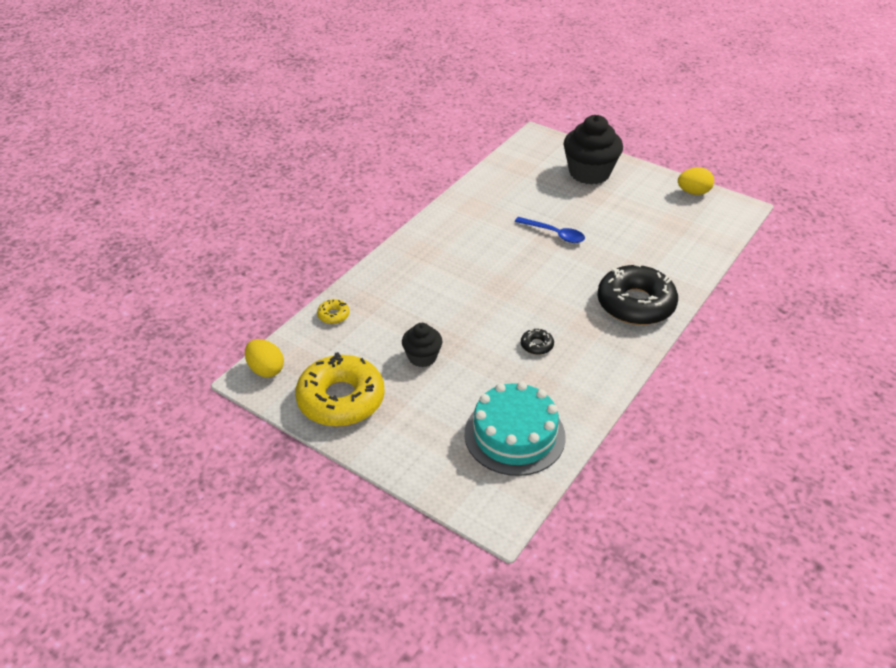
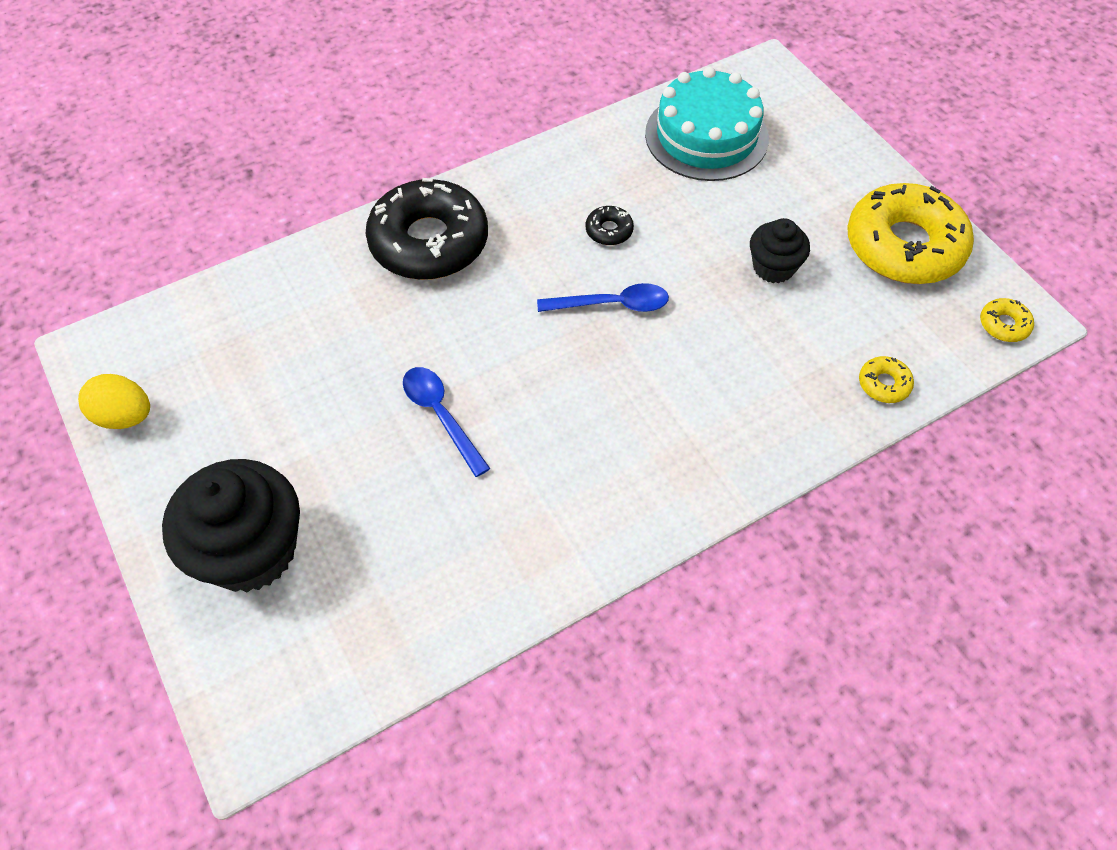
camera: 155 degrees left, 15 degrees up
(266, 369) = (1004, 325): yellow egg -> yellow donut
(506, 306) = (612, 305): none -> blue spoon

